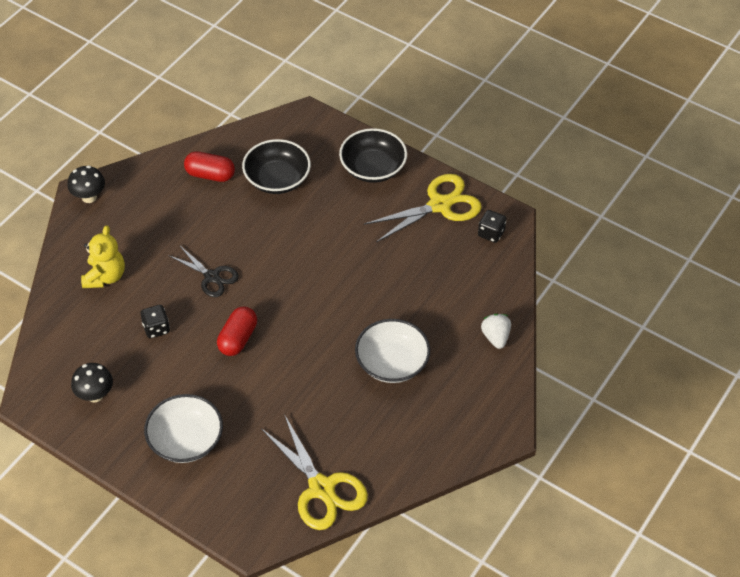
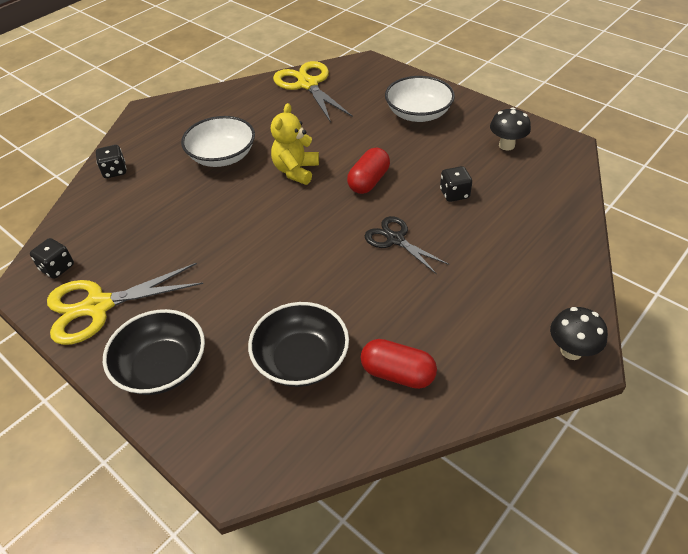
camera: 170 degrees left, 5 degrees down
(105, 276) = (522, 247): yellow teddy bear -> yellow teddy bear (296, 171)
(495, 337) = (114, 171): white strawberry -> black dice

